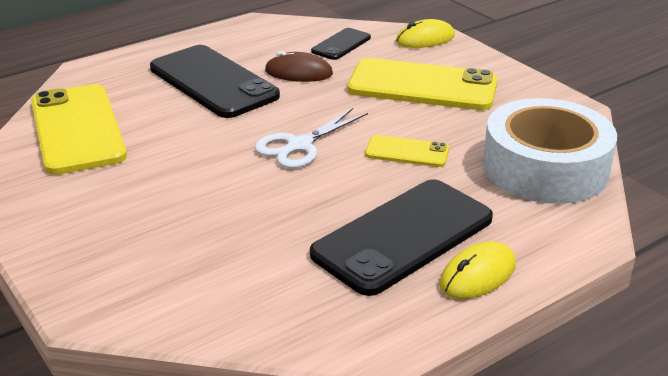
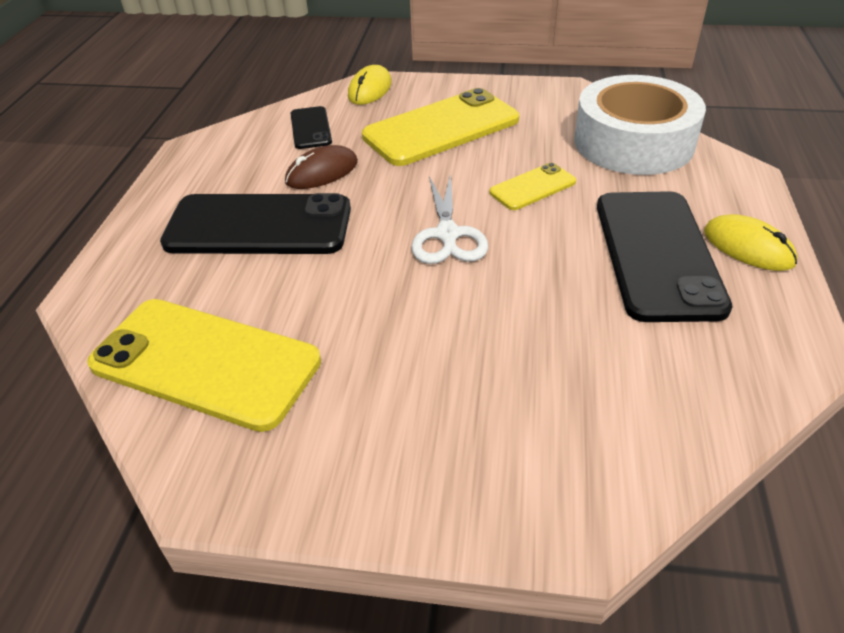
camera: 45 degrees left, 10 degrees up
(477, 275) = (748, 247): yellow mouse -> yellow mouse turned 45 degrees counterclockwise

